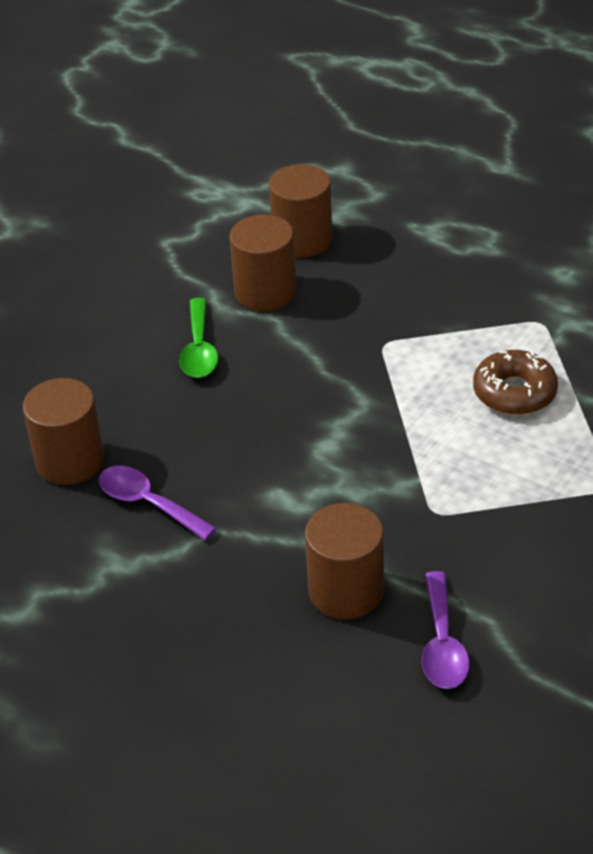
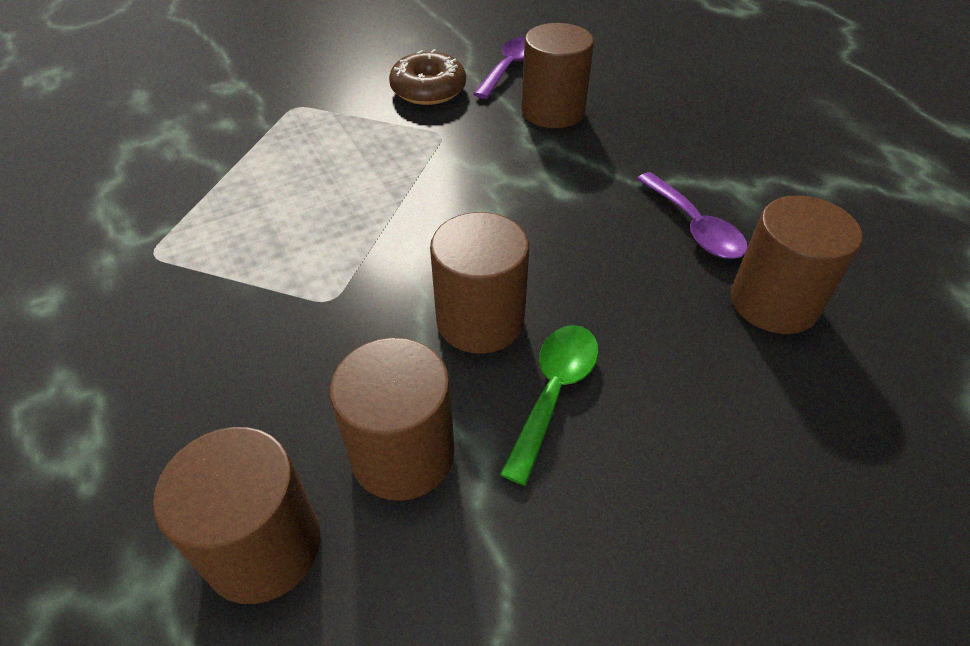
camera: 155 degrees left, 5 degrees up
(272, 369) = (480, 320): none -> brown cylinder
(514, 392) = (270, 195): brown donut -> brown donut (428, 89)

